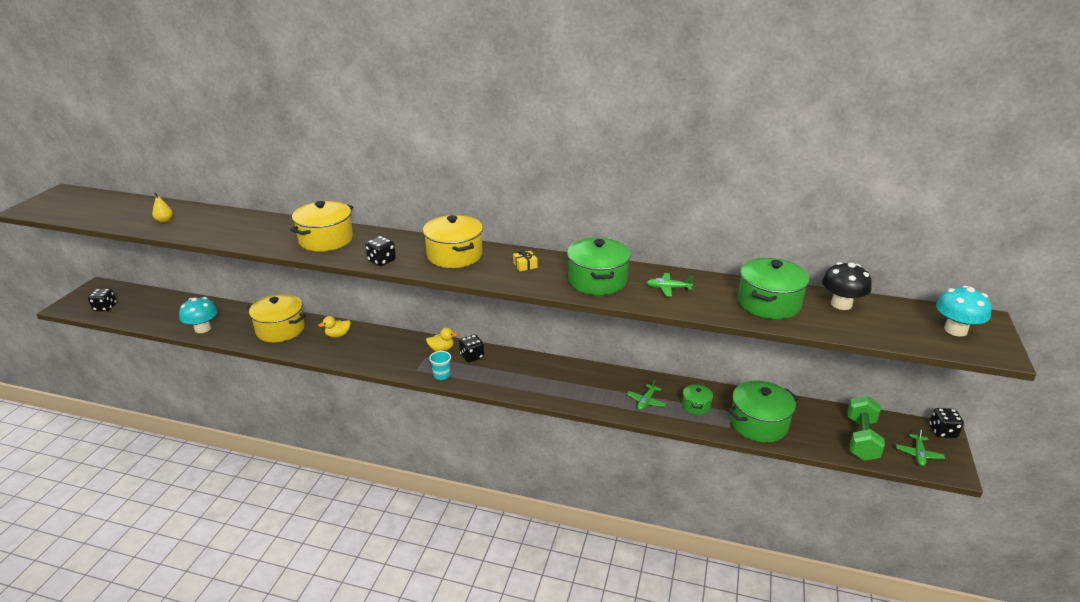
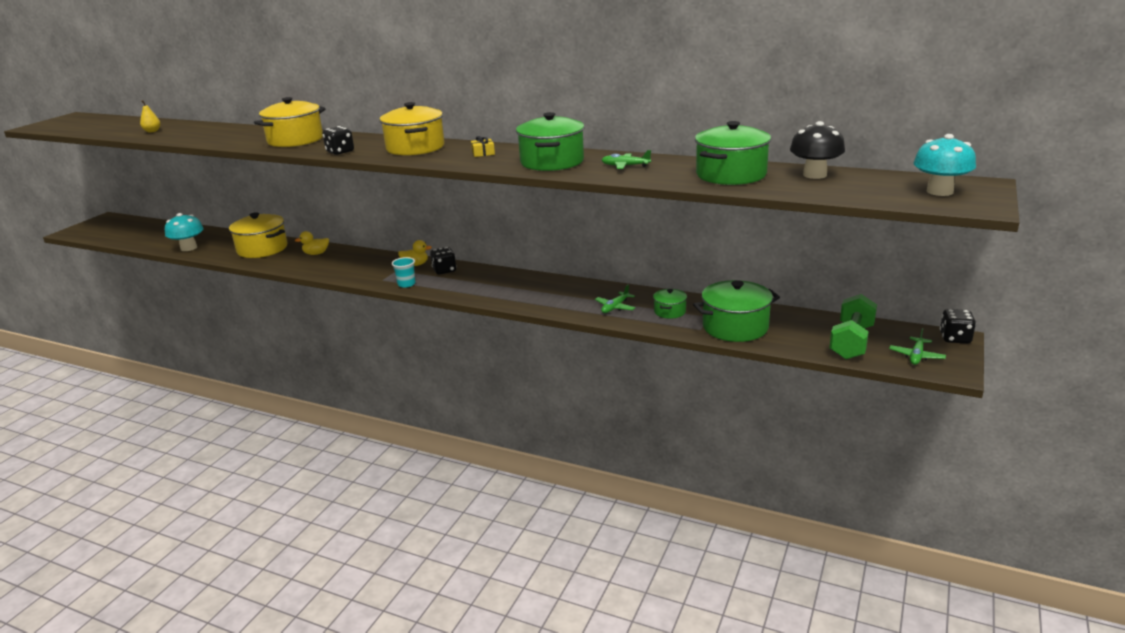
camera: 10 degrees right, 5 degrees down
(105, 308) = (106, 233): black dice -> none

